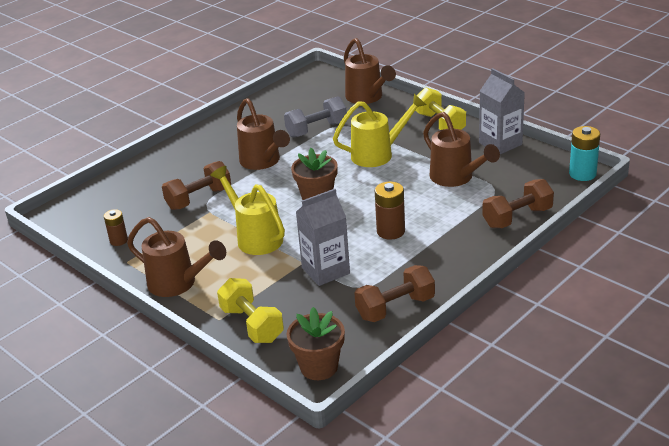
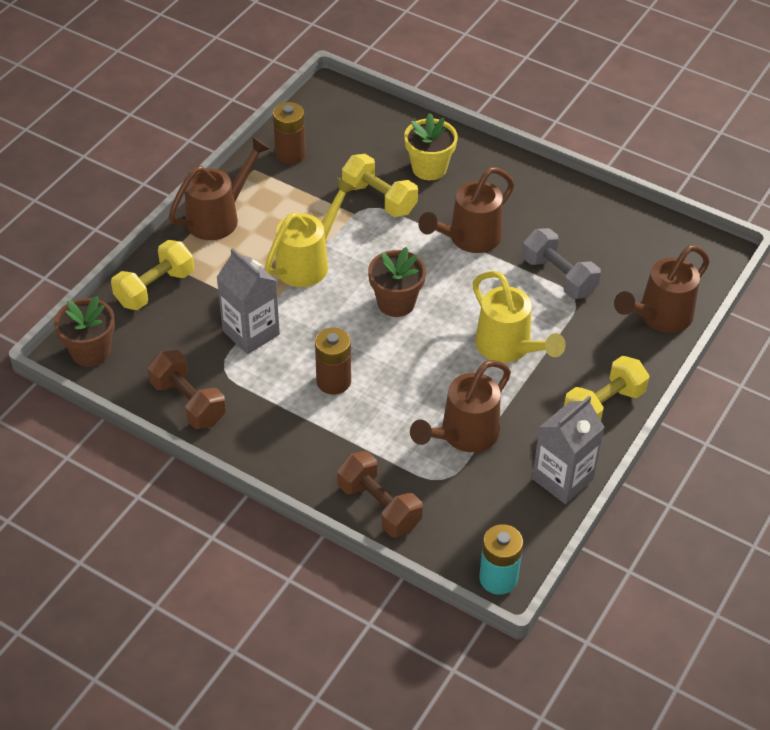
camera: 75 degrees right, 15 degrees up
(119, 240) = (290, 154): brown battery -> brown battery, size x1.54
(176, 173) = (429, 168): none -> yellow flower pot
(178, 284) = (219, 217): brown watering can -> brown watering can turned 150 degrees counterclockwise
(199, 198) = (379, 199): brown dumbbell -> yellow dumbbell

